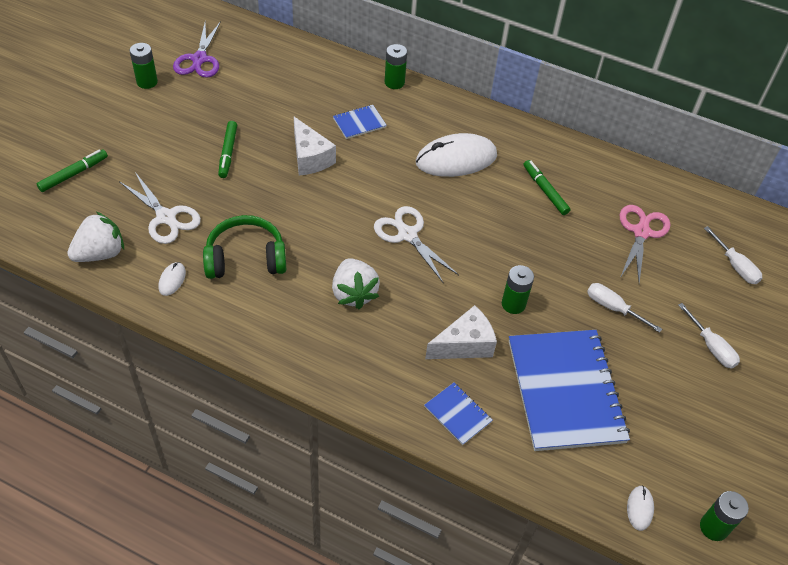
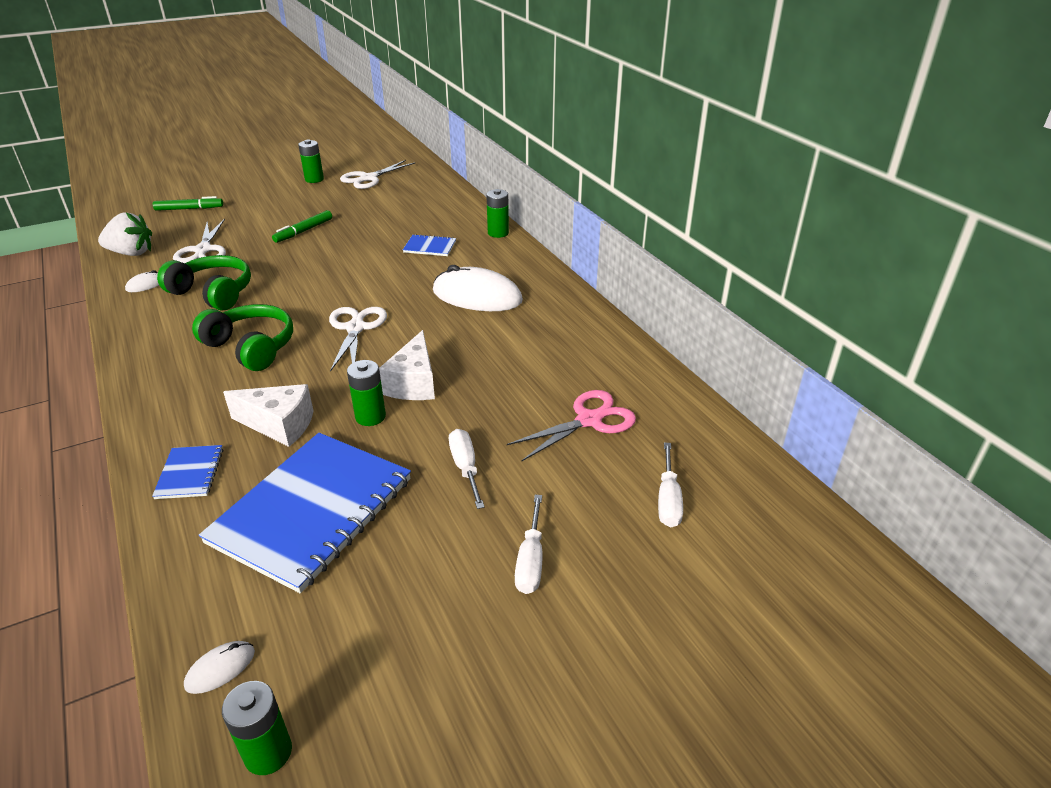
camera: 40 degrees right, 15 degrees down
(199, 59) = (369, 178): purple scissors -> white scissors
(310, 158) = (357, 254): white cheese -> white cheese (413, 383)
(354, 293) = (251, 347): white strawberry -> green headphones
(545, 190) = (530, 348): green marker -> none

